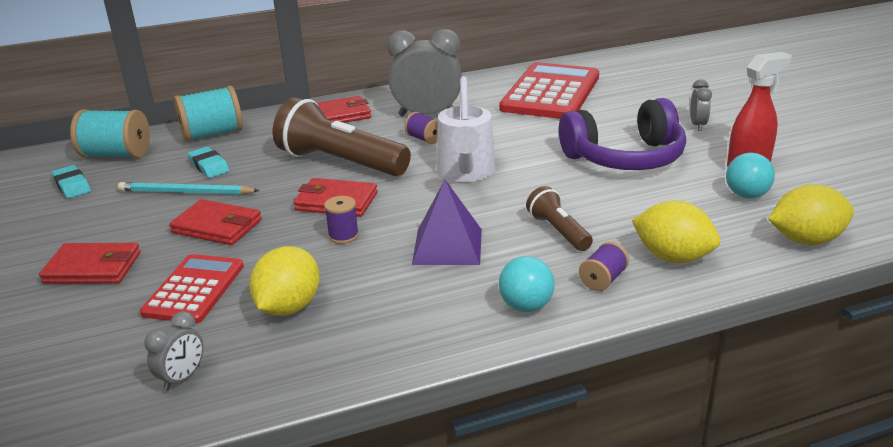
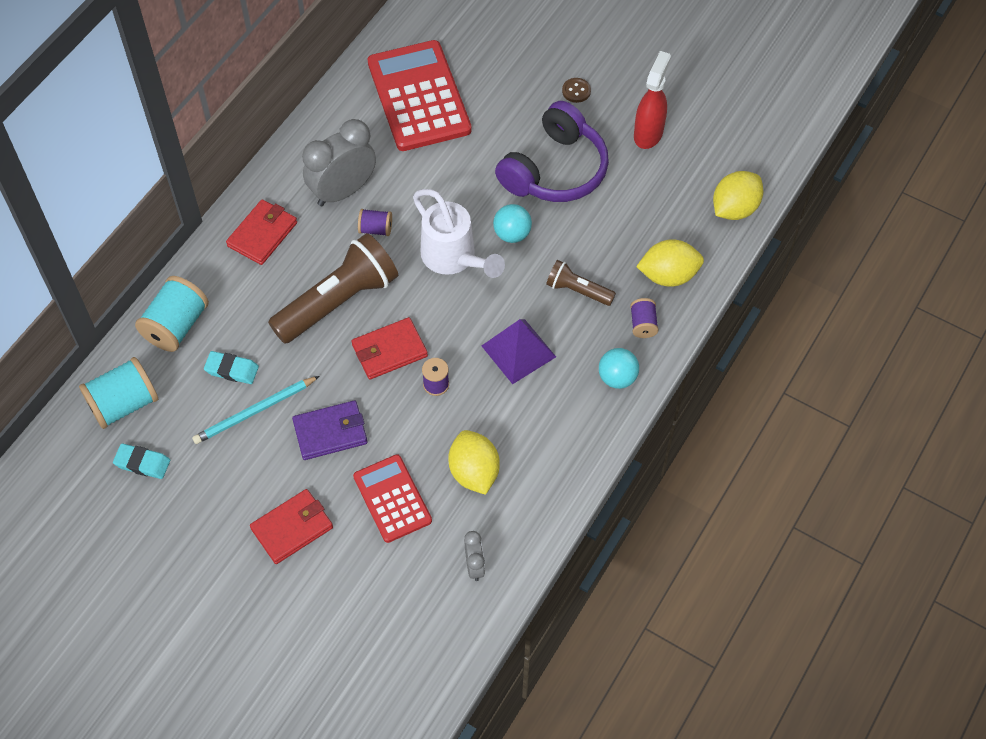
camera: 40 degrees left, 30 degrees up
(217, 226) = (330, 432): red wallet -> purple wallet
(340, 162) = (339, 301): brown flashlight -> brown flashlight turned 150 degrees clockwise
(697, 125) = (576, 91): grey clock -> brown button
(746, 195) = (669, 174): turquoise ball -> turquoise ball (512, 234)

